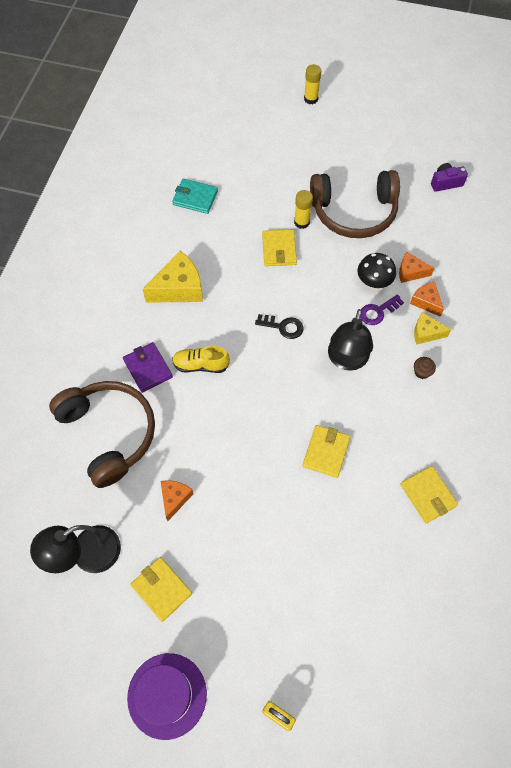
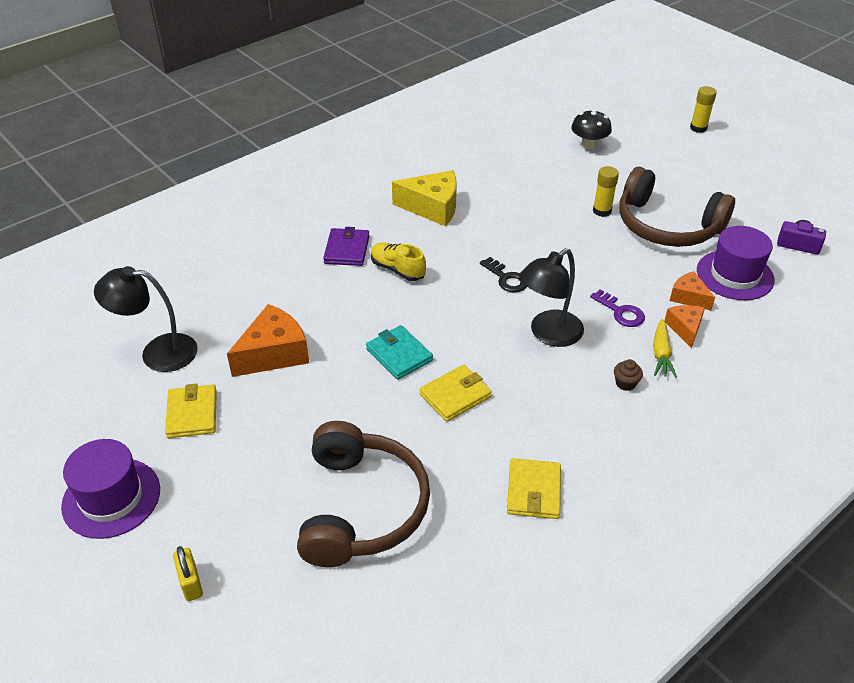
camera: 35 degrees right, 20 degrees down
(109, 433) = (266, 278): brown headphones -> brown headphones (362, 507)
(175, 498) = (274, 353): orange cheese -> orange cheese, size x1.74
(195, 198) = (511, 153): turquoise wallet -> turquoise wallet (399, 355)
(279, 249) = (558, 221): yellow wallet -> none
(373, 282) = (637, 287): black mushroom -> black mushroom (588, 146)
(378, 311) = (620, 312): purple key -> purple key turned 135 degrees counterclockwise
(425, 234) = (735, 275): none -> purple hat
(426, 333) = (661, 354): yellow cheese -> yellow carrot

